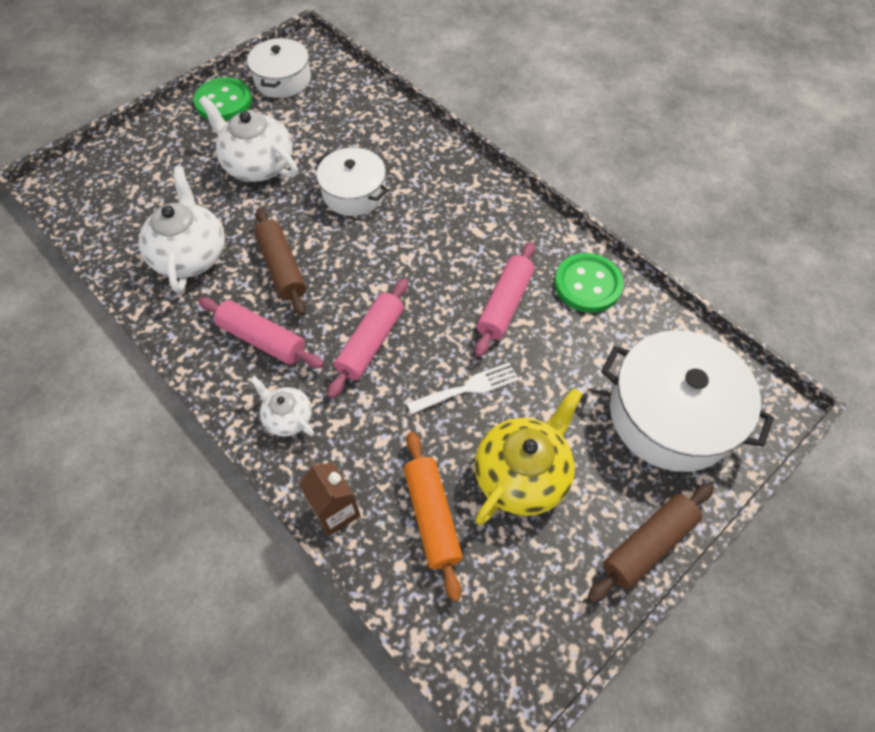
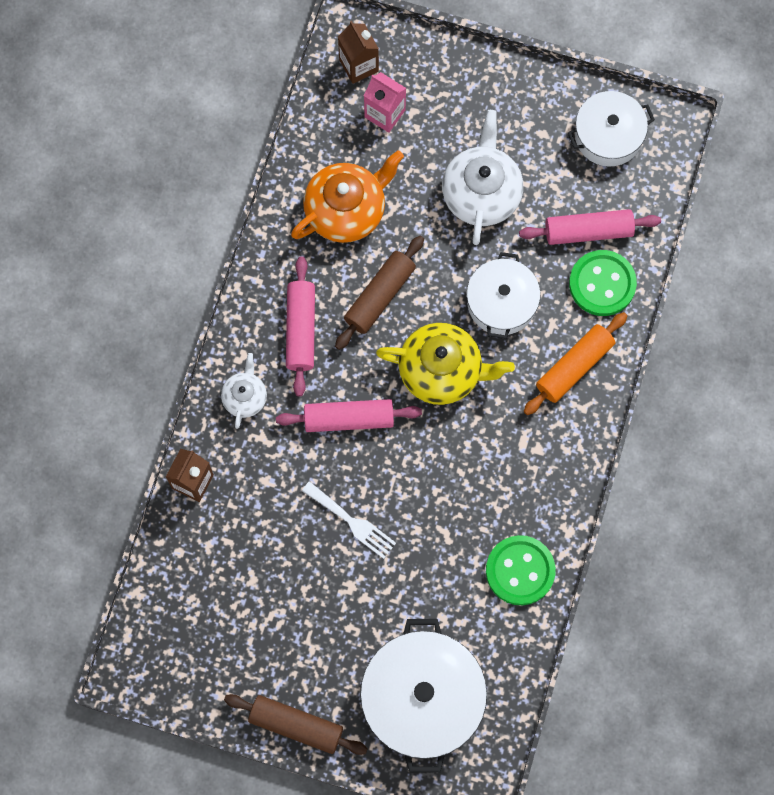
camera: 60 degrees right, 15 degrees up
(86, 190) = (359, 65): none -> brown carton
(139, 193) = (385, 113): none -> pink carton
(191, 255) = (346, 210): white teapot -> orange teapot
(224, 102) = (541, 101): green button -> green button (602, 284)
(432, 516) = (228, 555): orange rolling pin -> orange rolling pin (574, 367)
(504, 304) = (454, 508): pink rolling pin -> pink rolling pin (588, 231)
(522, 474) = (300, 604): yellow teapot -> yellow teapot (442, 371)

